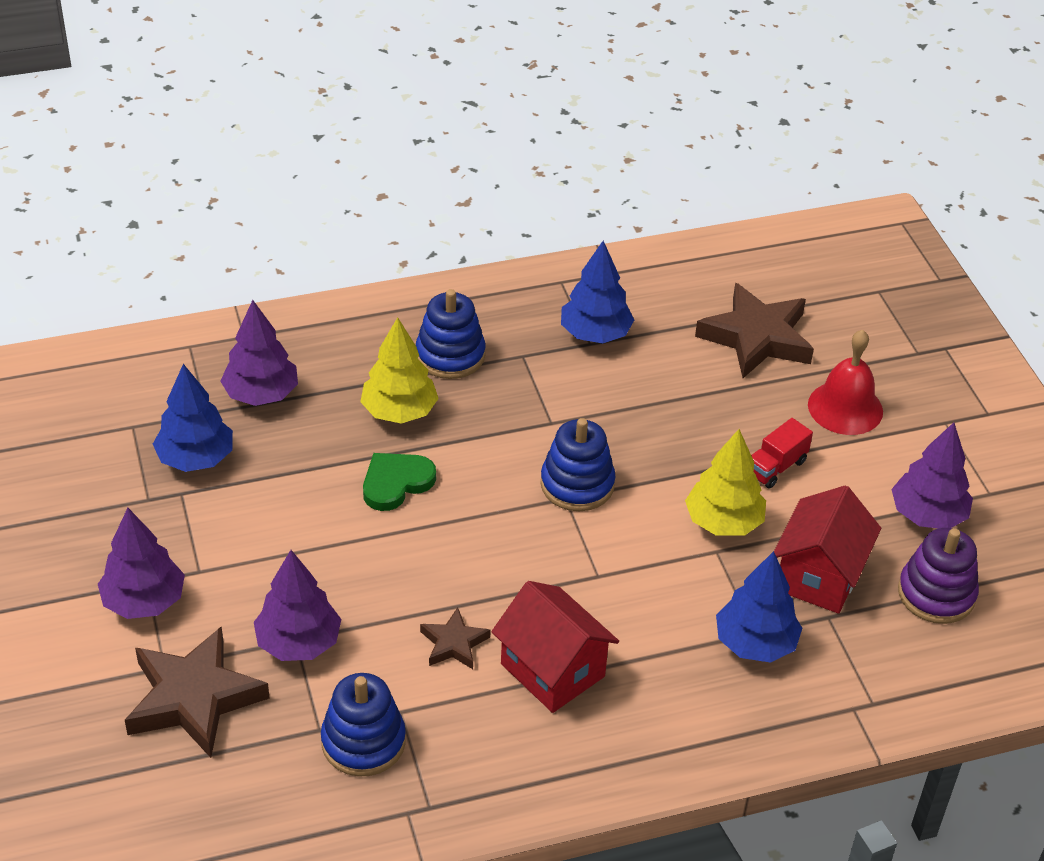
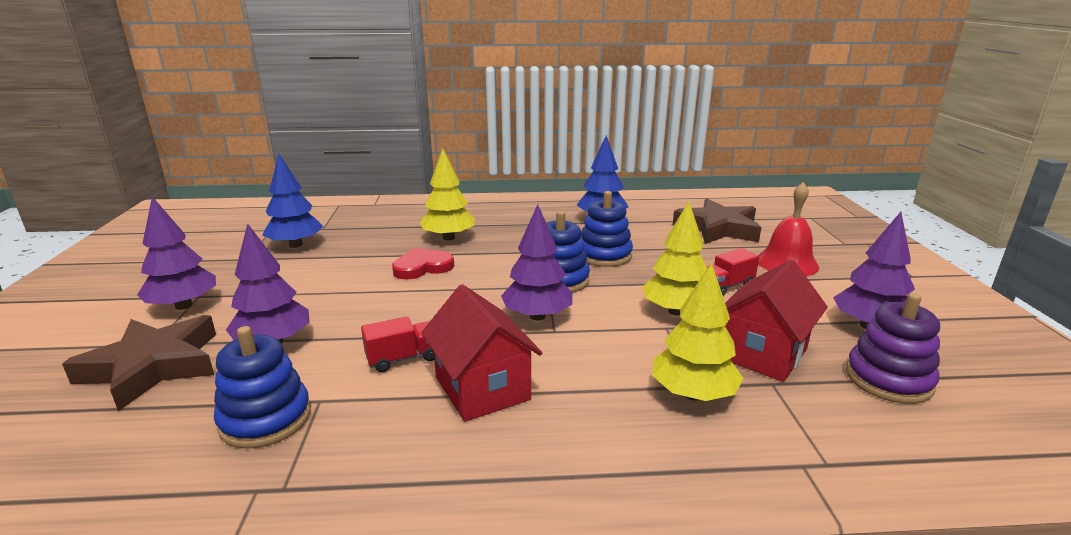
camera: 15 degrees right, 20 degrees down
(261, 394) = (364, 224): purple tree -> purple tree (537, 316)
(396, 483) = (422, 267): green heart -> red heart
(450, 355) = (498, 219): blue stacking toy -> blue stacking toy (604, 255)
(454, 643) = (403, 358): brown star -> red truck
(755, 643) = (693, 394): blue tree -> yellow tree

